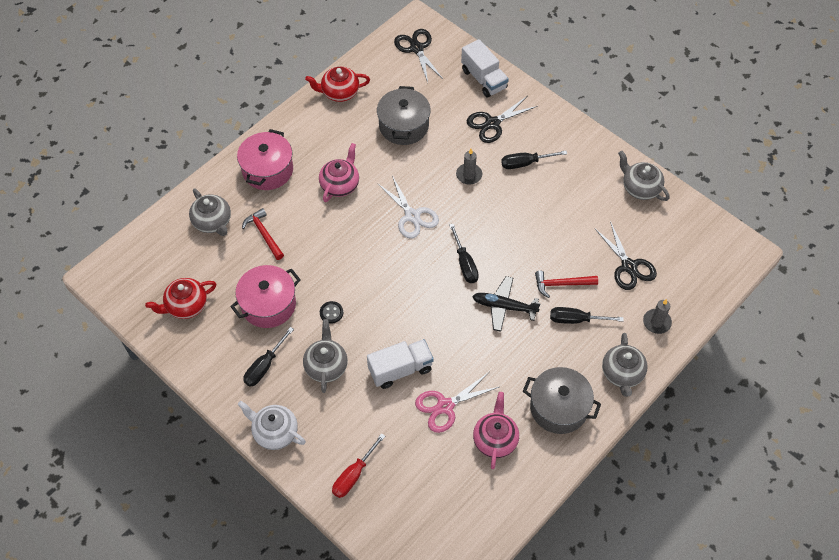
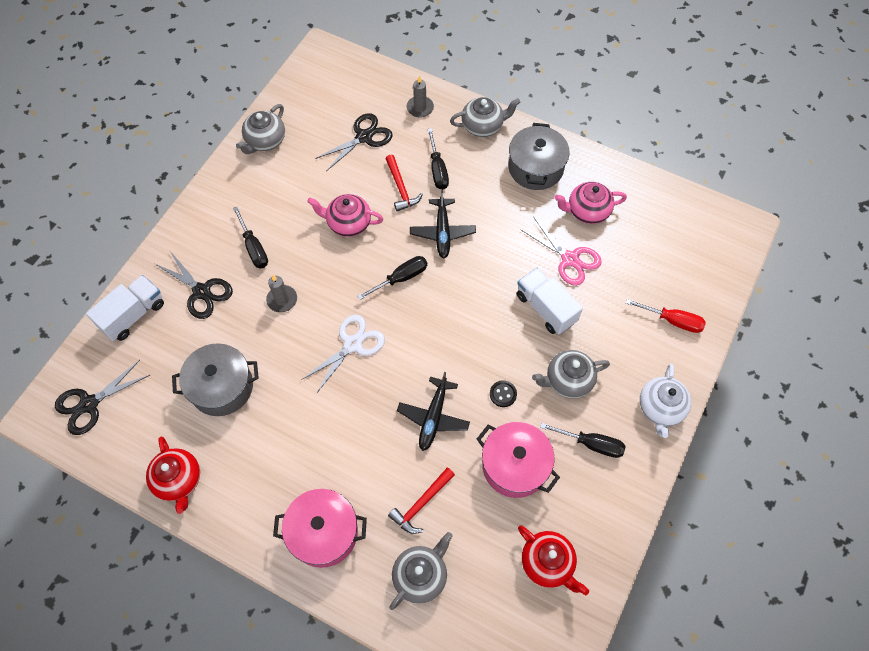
camera: 105 degrees left, 5 degrees up
(329, 258) = (433, 417): none -> black plane
(340, 184) = (326, 436): pink teapot -> pink teapot (348, 223)

